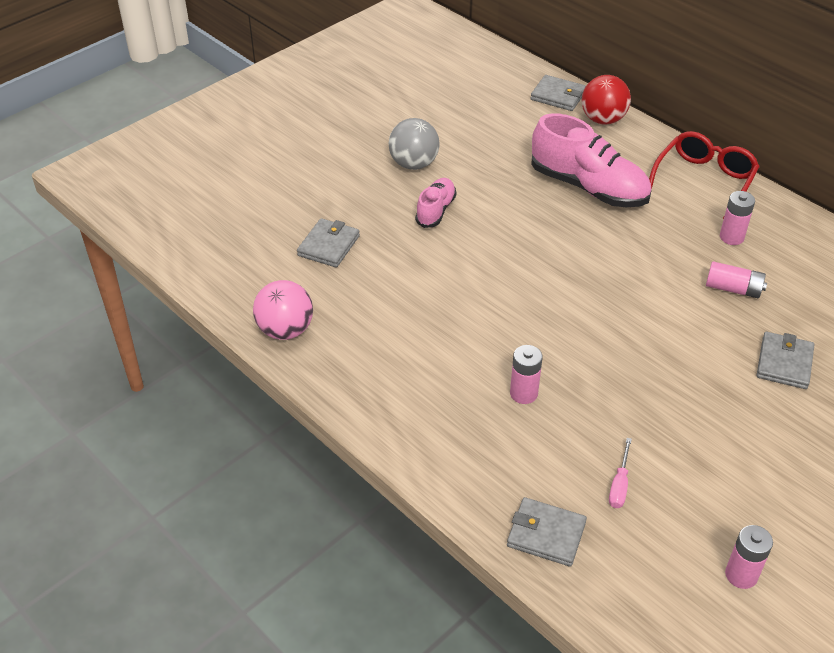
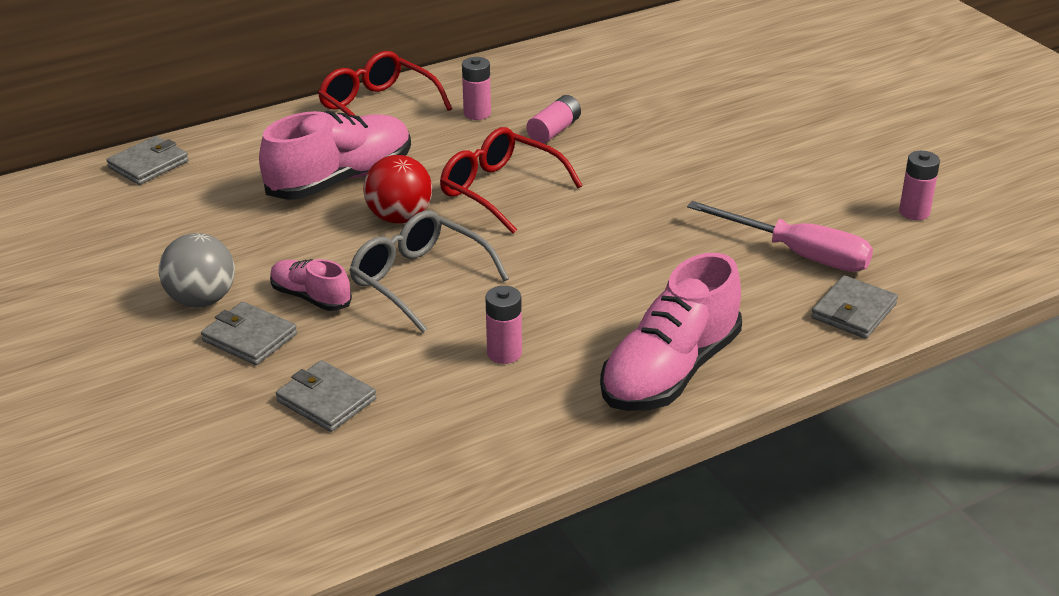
camera: 75 degrees left, 10 degrees down
(285, 330) = (477, 462): pink ball -> none
(416, 418) = (670, 372): none -> pink shoe
(478, 257) = (418, 280): none -> grey glasses
(523, 393) = (656, 289): pink battery -> pink battery (504, 353)
(603, 119) = (222, 144): red ball -> red ball (399, 217)
(619, 485) = (798, 254): pink screwdriver -> pink screwdriver, size x2.13
(620, 274) = (499, 190): none -> red glasses
(784, 363) = (667, 129): grey wallet -> grey wallet (250, 337)

